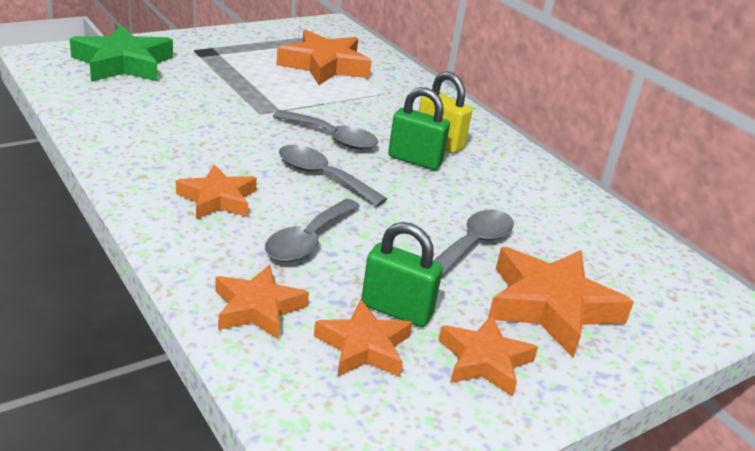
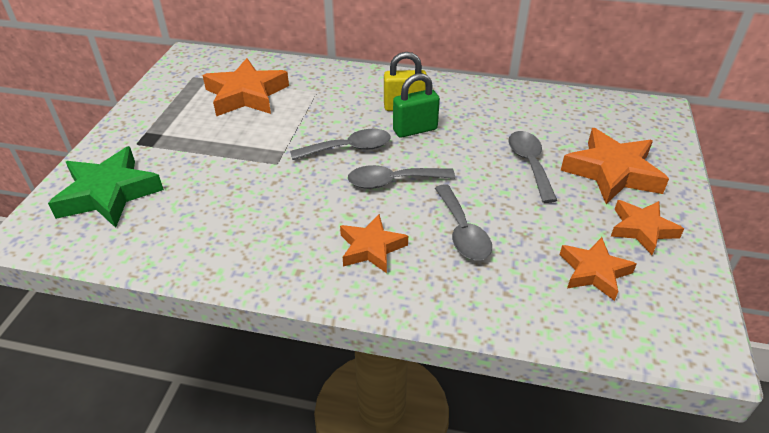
camera: 40 degrees left, 10 degrees up
(257, 308) = (518, 298): orange star -> none
(396, 310) = (569, 236): green padlock -> none

